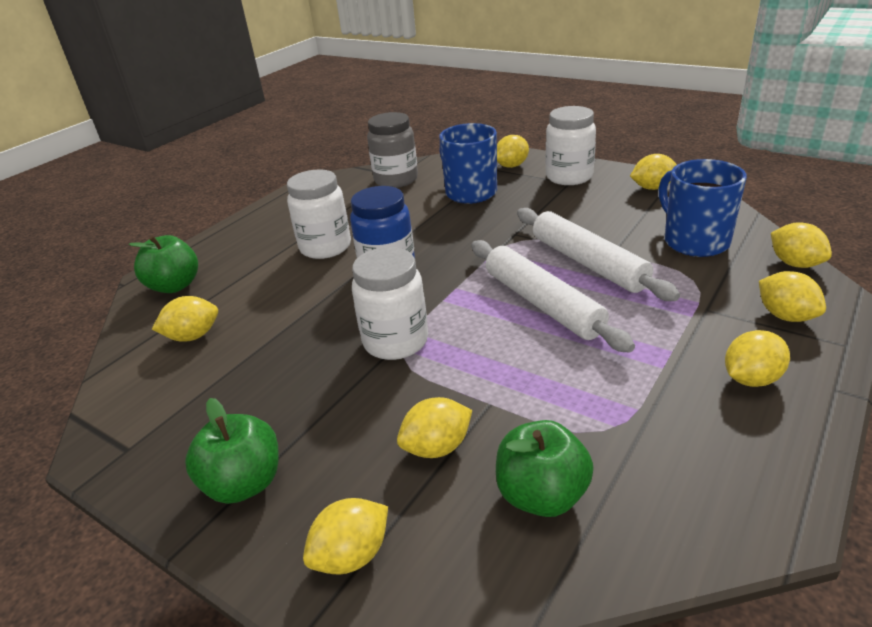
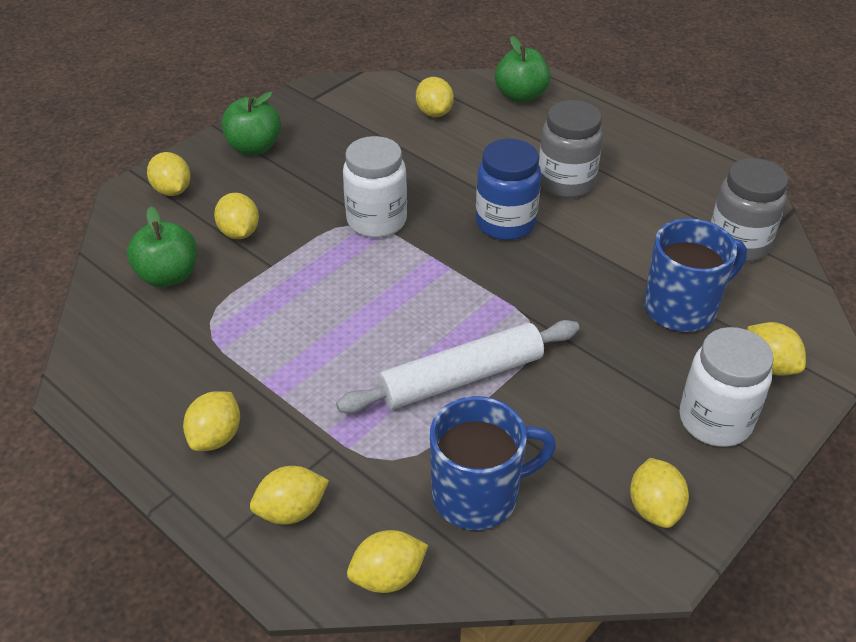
camera: 95 degrees right, 10 degrees up
(325, 247) = (566, 183): white jar -> grey jar
(542, 304) = (395, 323): white rolling pin -> none
(751, 379) = (216, 437): yellow lemon -> yellow lemon turned 45 degrees clockwise

